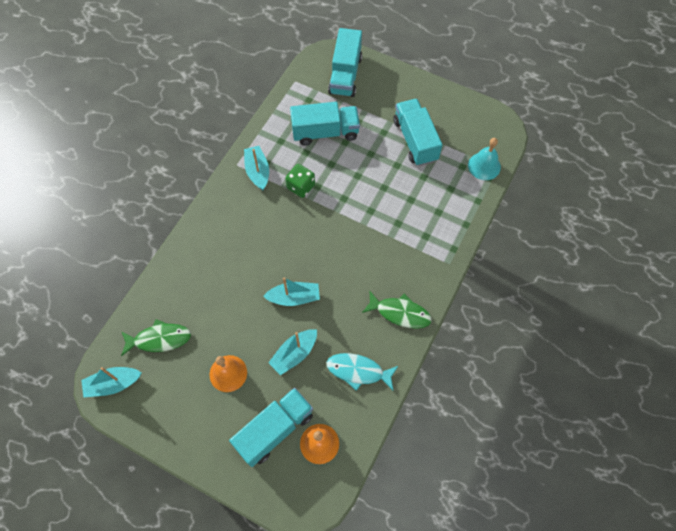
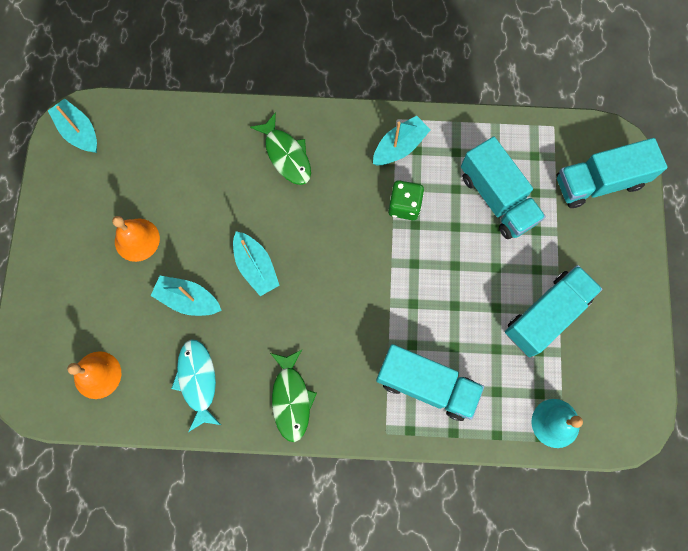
camera: 65 degrees right, 10 degrees up
(159, 339) = (145, 150): green fish -> green fish (286, 155)
(275, 430) = (94, 319): turquoise truck -> turquoise truck (426, 385)

